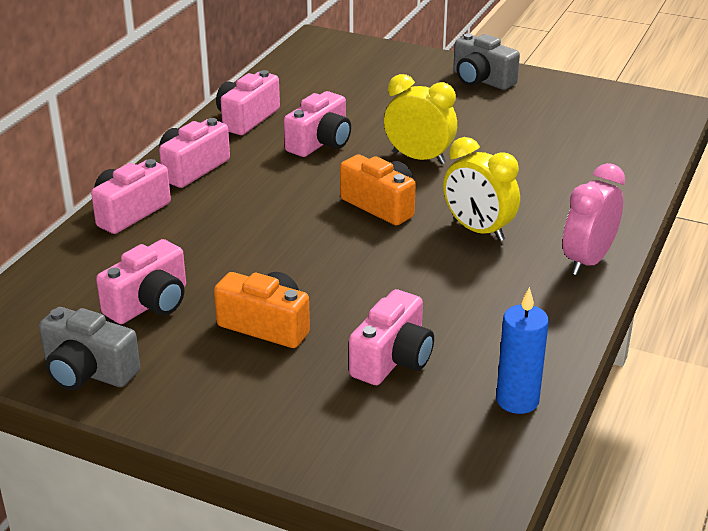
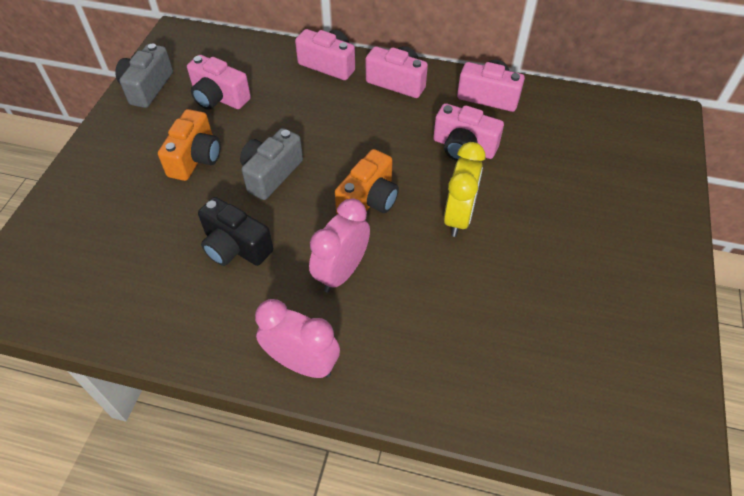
camera: 80 degrees right, 20 degrees up
(392, 359) = (155, 233): pink camera -> none
(429, 297) = (235, 247): none -> black camera
(478, 230) = (341, 272): yellow clock -> pink clock
(481, 80) = (647, 253): grey camera -> grey camera (271, 174)
(517, 400) = (100, 315): blue candle -> none

